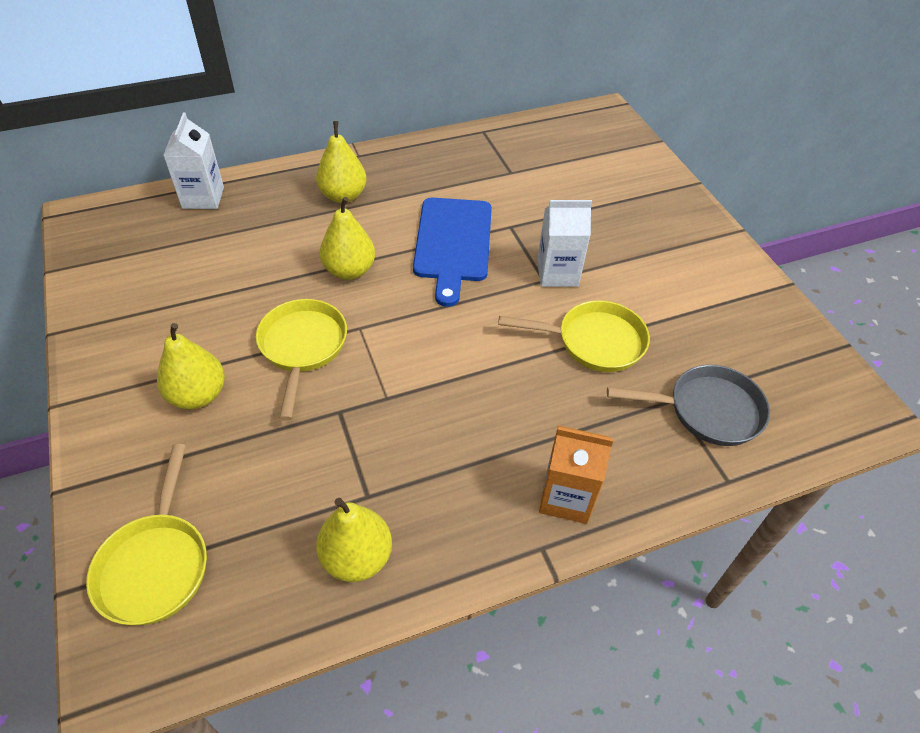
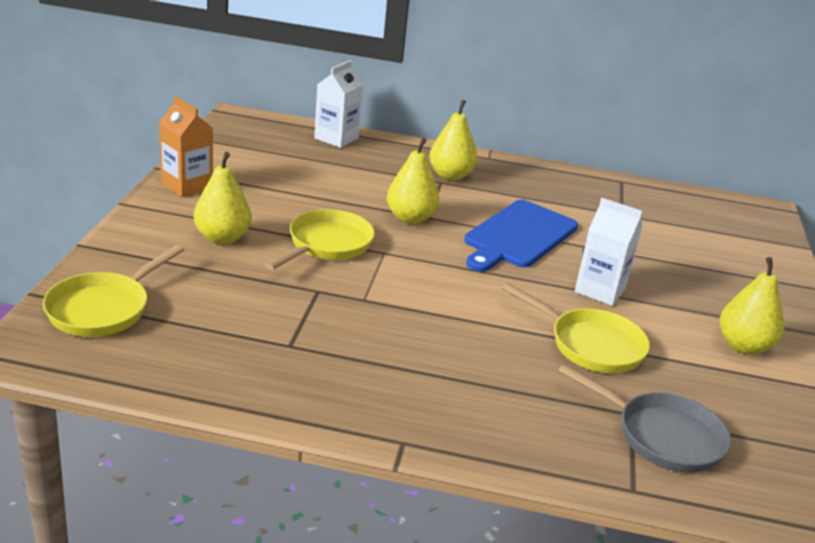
camera: 30 degrees right, 20 degrees down
(357, 557) = (246, 373): yellow pear -> yellow pear (743, 346)
(566, 497) = (458, 424): orange carton -> orange carton (187, 185)

